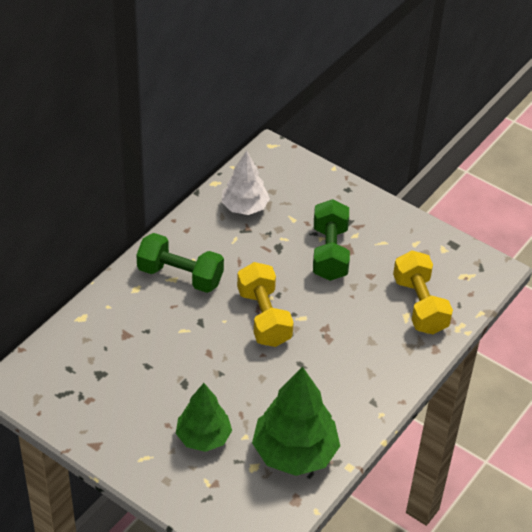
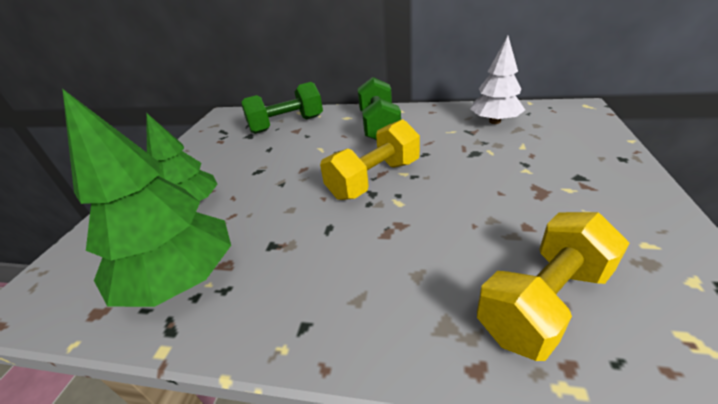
camera: 70 degrees right, 10 degrees down
(329, 253) = (514, 183): green dumbbell -> green dumbbell (286, 124)

